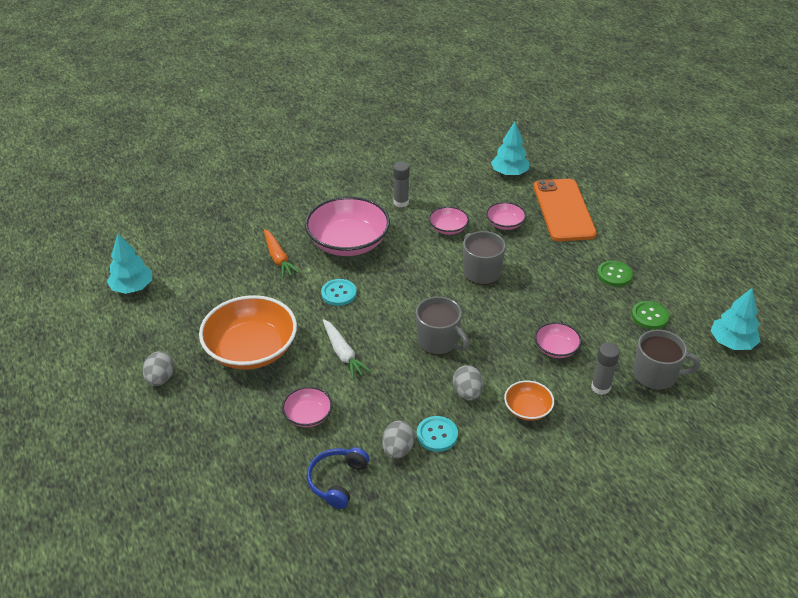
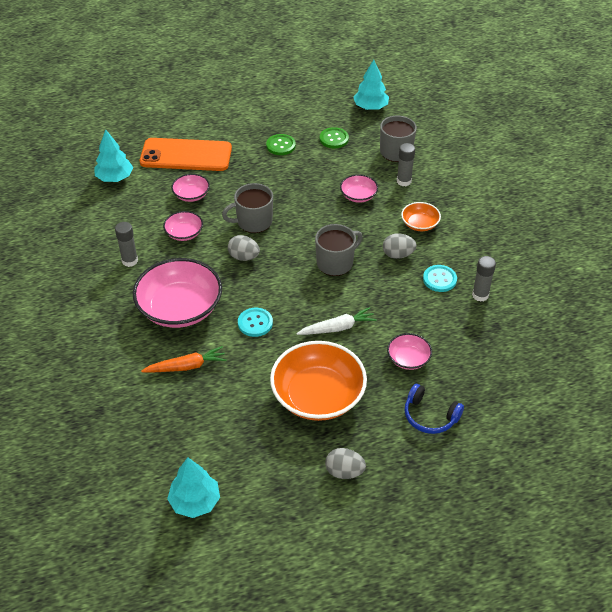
camera: 80 degrees left, 5 degrees up
(337, 481) = (480, 346): blue headphones -> blue headphones (430, 416)
(398, 449) = (452, 305): grey egg -> grey egg (244, 257)
(420, 476) = (480, 295): none -> grey glue stick

